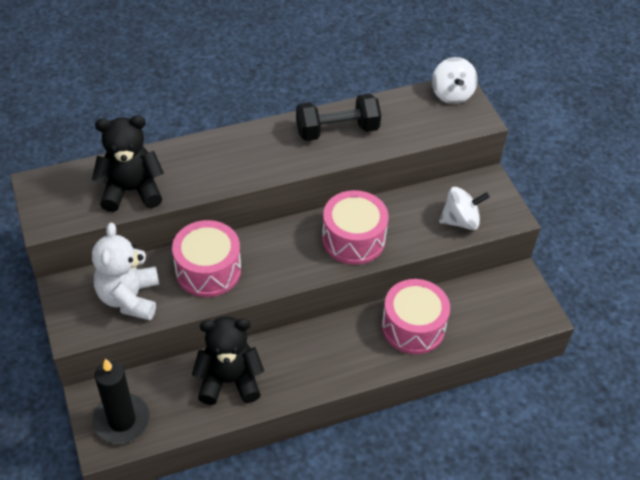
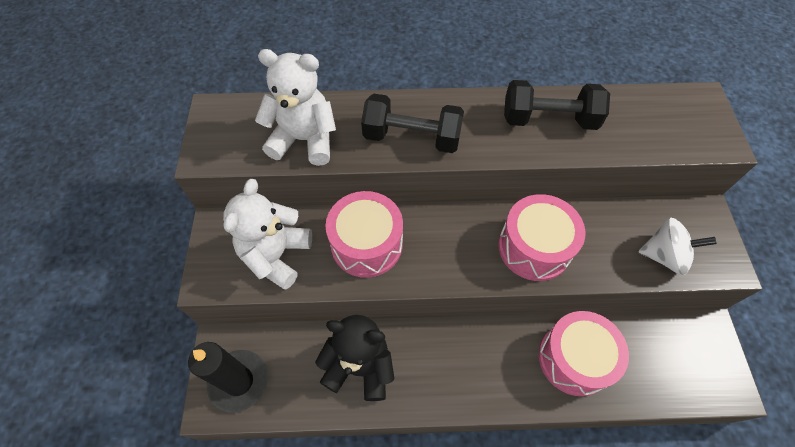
camera: 20 degrees right, 10 degrees up
(131, 190) = (304, 140): black teddy bear -> white teddy bear
(225, 169) = (412, 137): none -> black dumbbell
(451, 94) = (693, 104): white spinning top -> none

